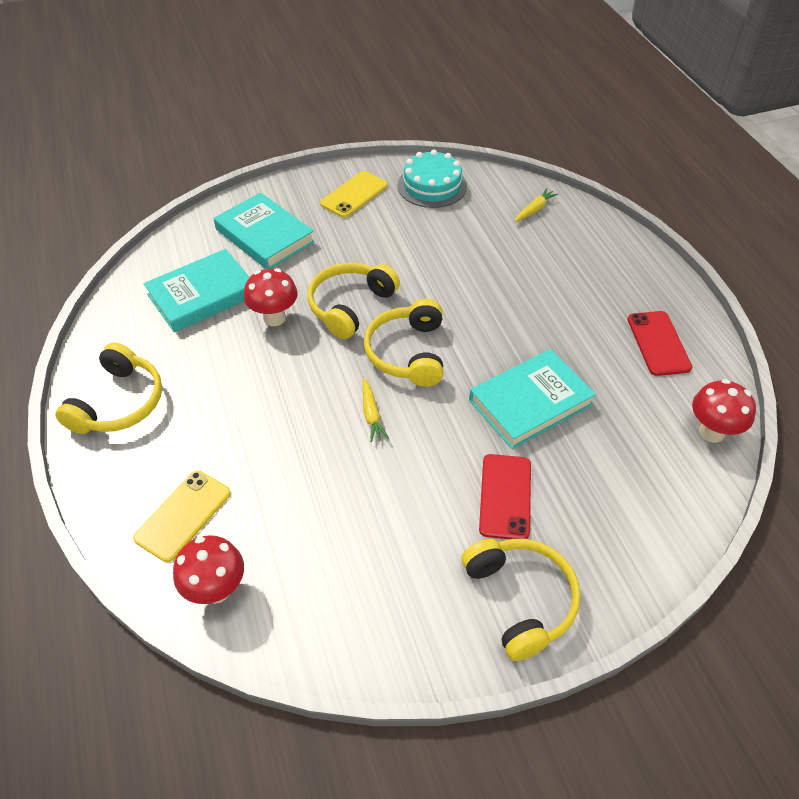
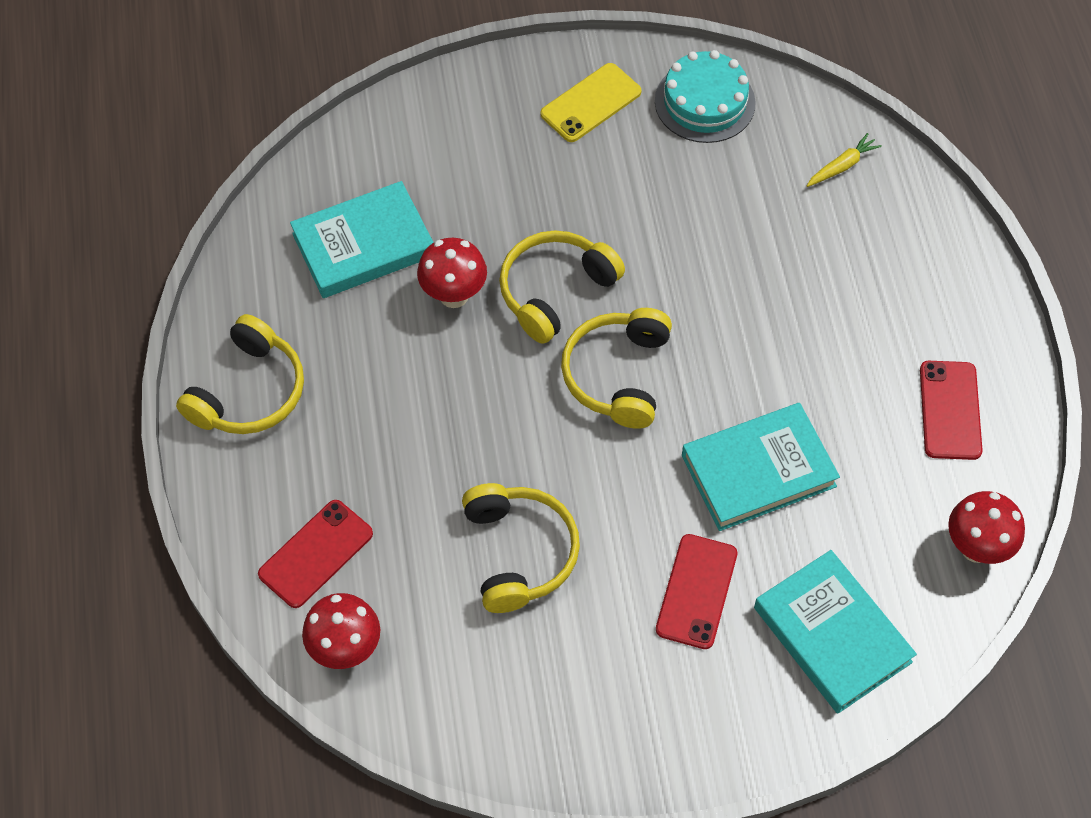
camera: 10 degrees right, 10 degrees up
(183, 515) = (316, 554): yellow phone -> red phone
(264, 236) = (456, 158): turquoise book -> turquoise book (832, 635)
(371, 414) = (556, 456): yellow carrot -> none
(521, 599) = (684, 718): yellow headphones -> yellow headphones (519, 552)

